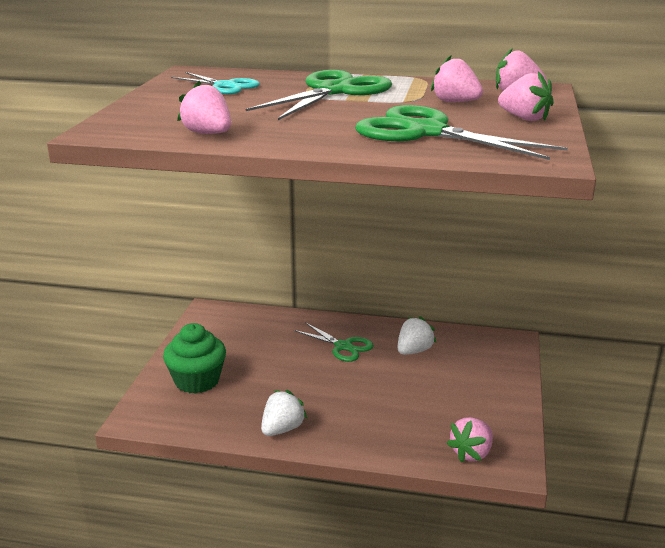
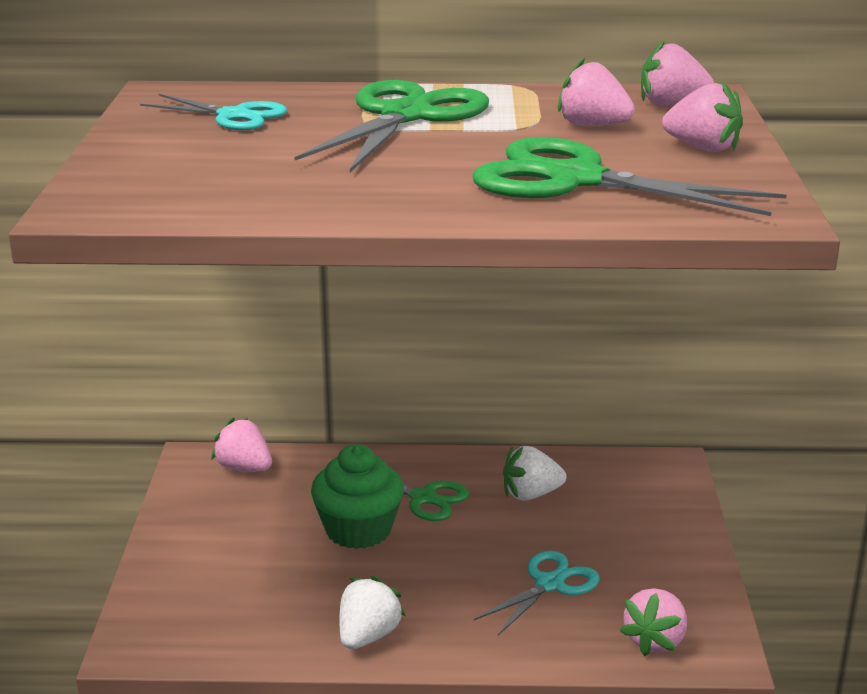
camera: 10 degrees left, 0 degrees up
(197, 381) = (212, 575): green cupcake -> green cupcake (358, 530)
(208, 134) = (255, 202): pink strawberry -> pink strawberry (244, 468)
(410, 409) = (549, 584): none -> turquoise scissors
(414, 351) = (531, 495): white strawberry -> white strawberry turned 135 degrees counterclockwise

